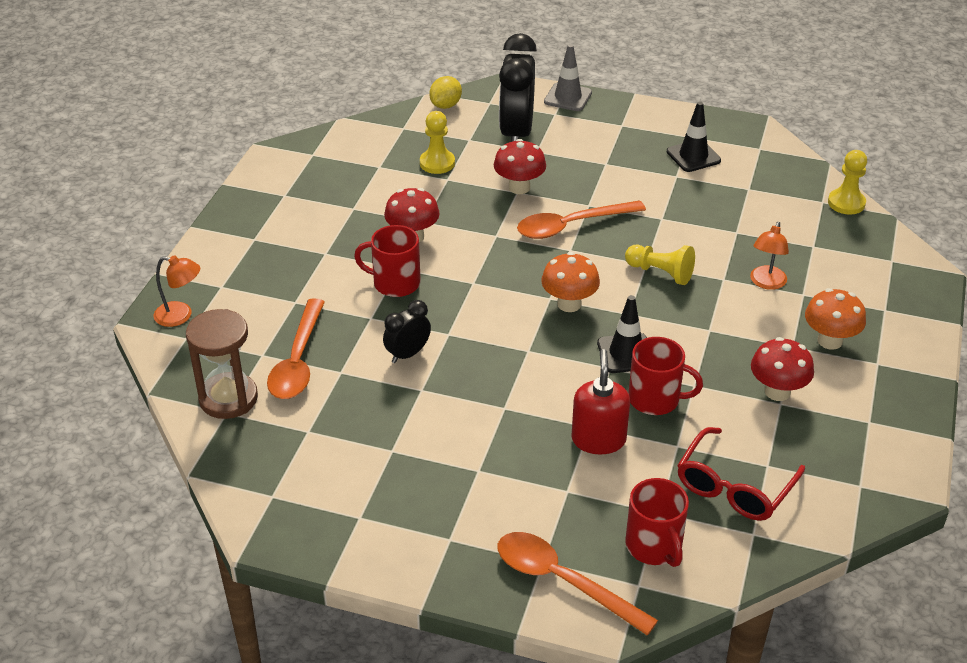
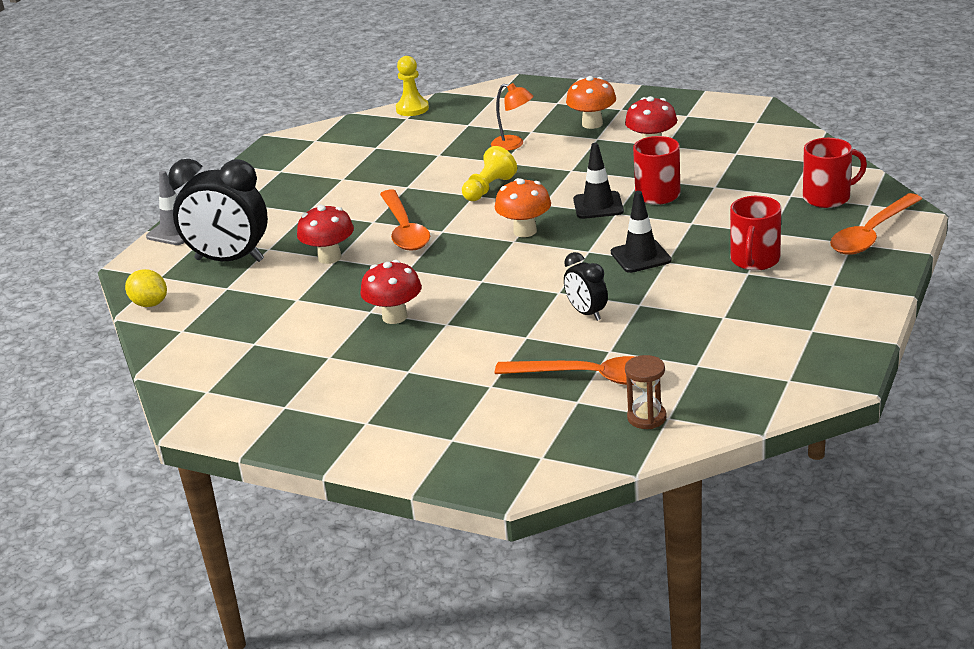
camera: 80 degrees left, 10 degrees down
(180, 316) = (501, 464): orange lamp -> none
(228, 398) = (646, 418): brown hourglass -> brown hourglass, size x0.60
(395, 283) = (472, 324): red mug -> red mug (755, 260)
(437, 163) = (264, 306): yellow pawn -> none
(598, 439) = (707, 218): red soap dispenser -> none
(693, 156) = (314, 170): black traffic cone -> black traffic cone (640, 256)
(734, 486) = (760, 166): red glasses -> none

